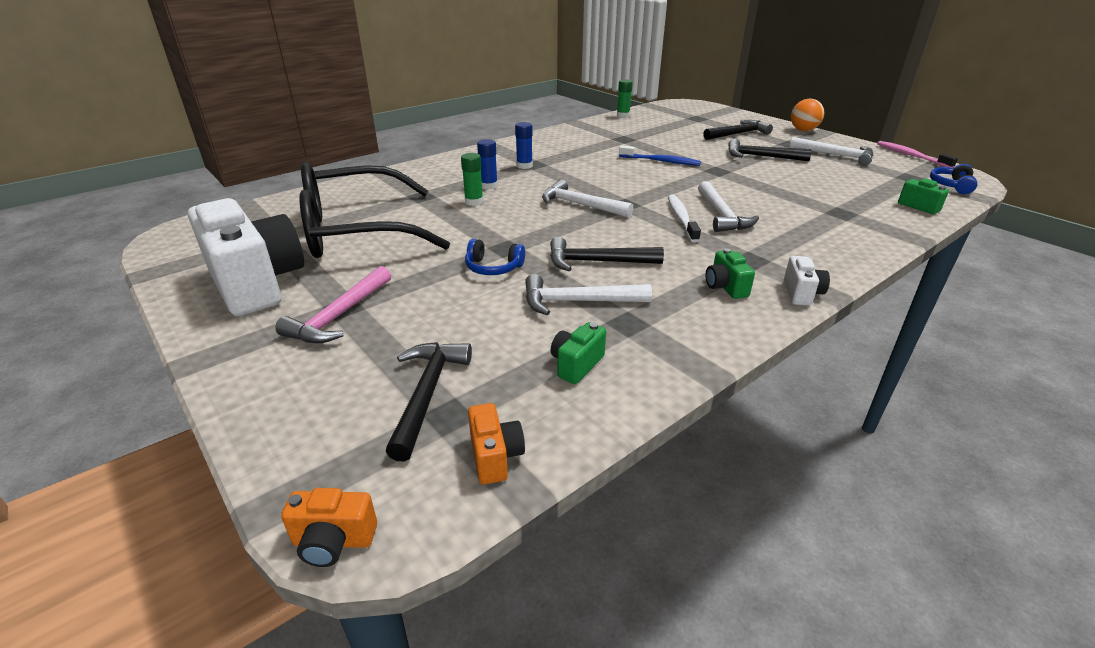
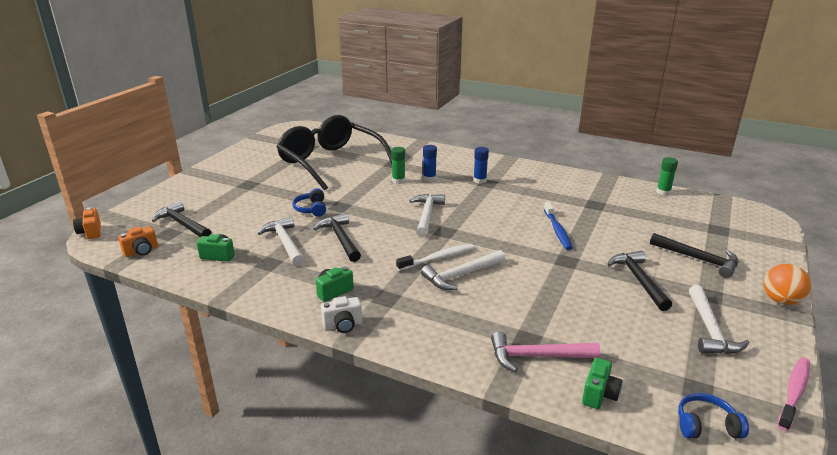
camera: 65 degrees right, 5 degrees down
(257, 284) = (259, 159): white camera -> none
(339, 316) = (239, 186): pink hammer -> pink hammer (537, 356)
(427, 394) = (182, 224): black hammer -> black hammer turned 120 degrees counterclockwise

